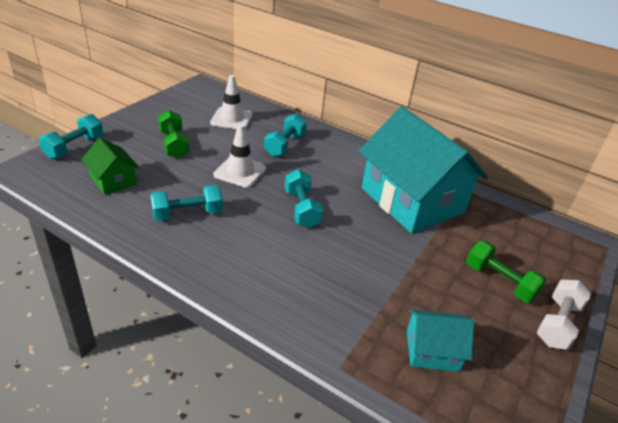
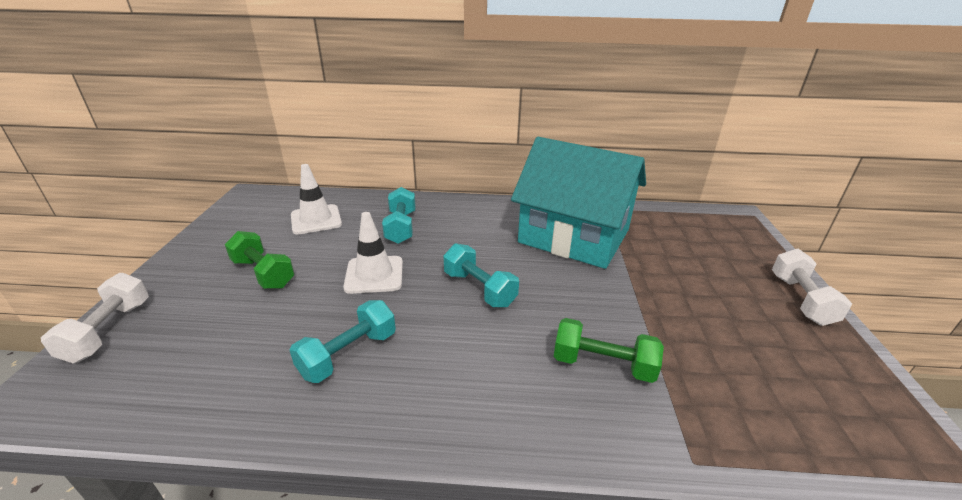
camera: 25 degrees left, 5 degrees down
(74, 147) = (108, 331): turquoise dumbbell -> white dumbbell
(113, 180) = (204, 353): green house -> none
(432, 350) = (748, 385): turquoise house -> none
(499, 282) = (720, 282): green dumbbell -> green dumbbell (603, 364)

